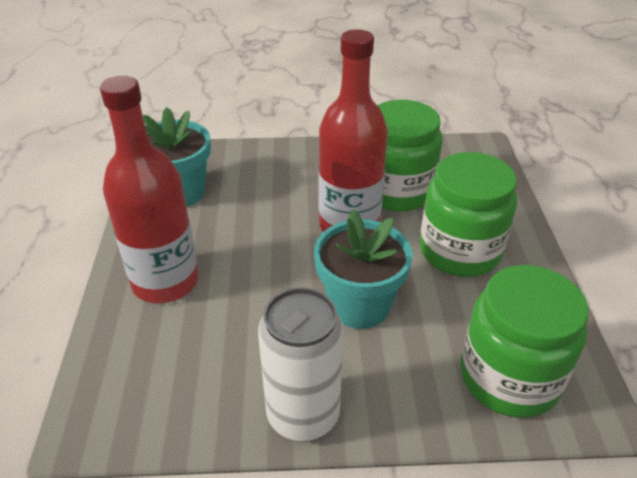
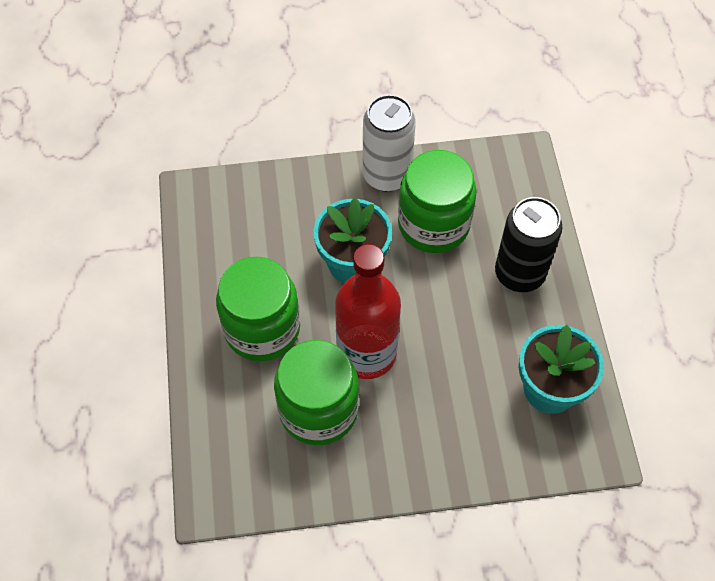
camera: 175 degrees right, 20 degrees up
(165, 282) = (519, 274): red bottle -> black can
(509, 377) = (243, 211): green jar -> green jar (433, 224)

